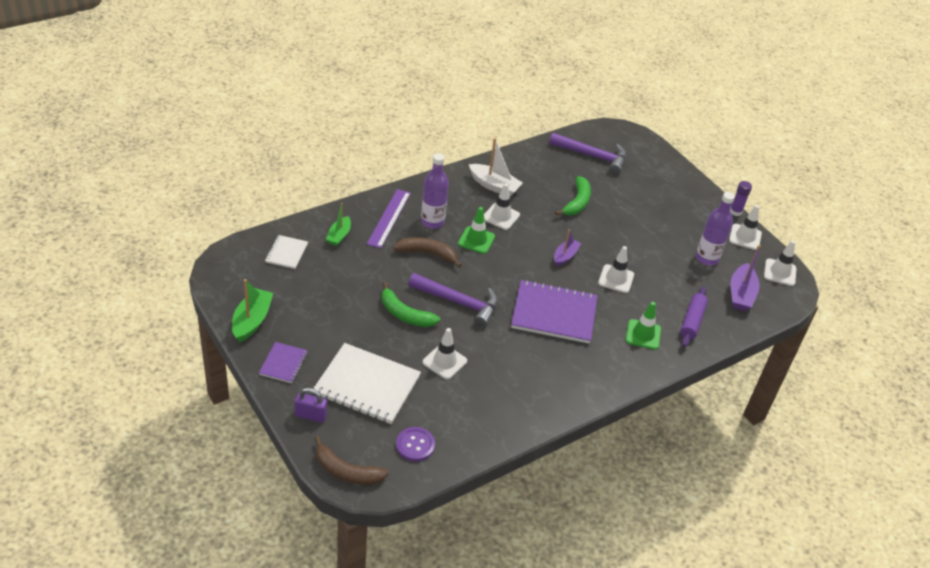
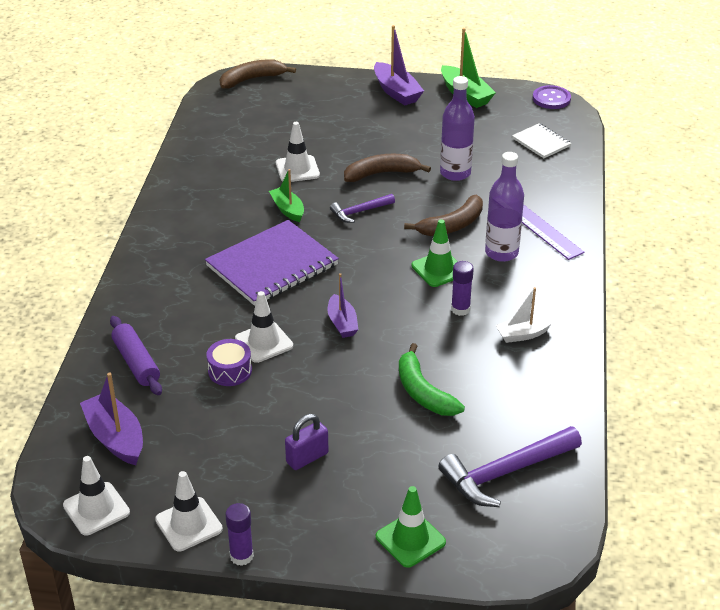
camera: 135 degrees right, 5 degrees down
(283, 363) = (396, 92): purple notebook -> purple boat
(311, 415) = (325, 84): purple padlock -> purple padlock (307, 458)
(339, 236) = (538, 182): green boat -> green boat (288, 209)
(367, 385) = (322, 120): white notebook -> none
(405, 314) = (382, 174): green banana -> brown banana
(415, 445) = (233, 117): purple button -> purple button (551, 99)
(458, 302) = (359, 212): purple hammer -> purple hammer, size x0.56
(494, 186) = (523, 334): white boat -> white boat, size x0.66
(501, 216) = (460, 309): white traffic cone -> purple glue stick
(643, 334) = (169, 311): green traffic cone -> green traffic cone (410, 539)
(650, 280) = (230, 371): none -> purple drum
(707, 258) = (201, 450): purple bottle -> purple bottle (455, 173)

